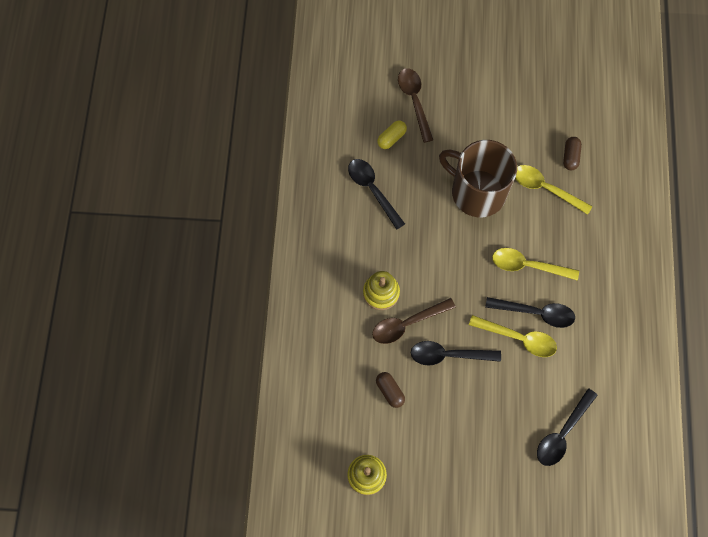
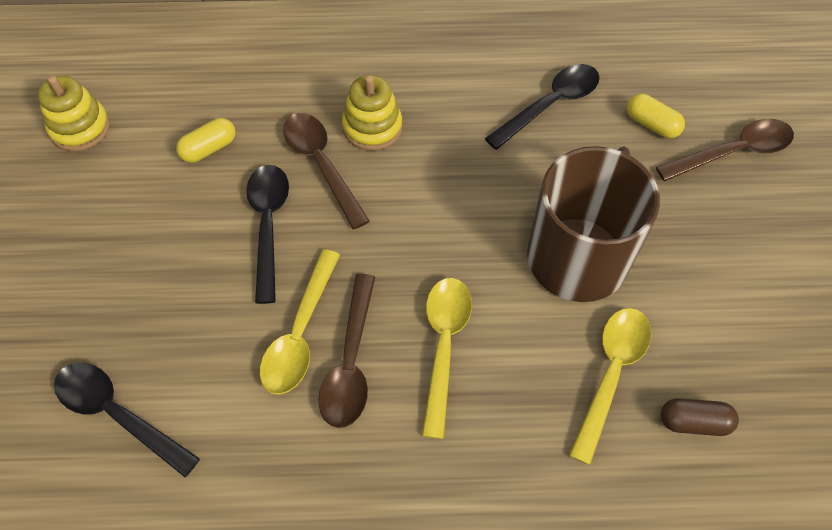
camera: 85 degrees right, 10 degrees down
(390, 391) = (209, 148): brown capsule -> yellow capsule
(535, 313) = (350, 362): black spoon -> brown spoon

